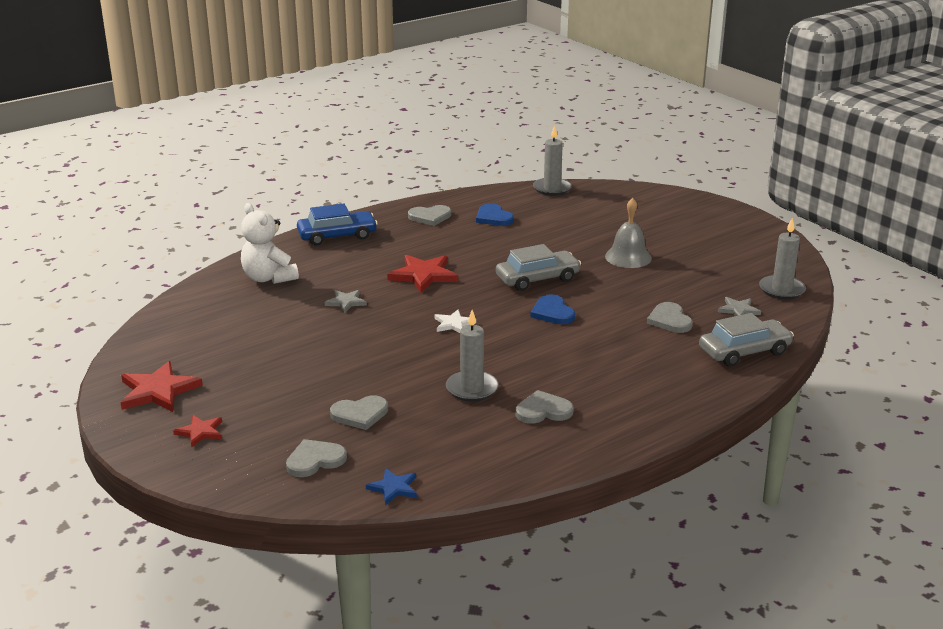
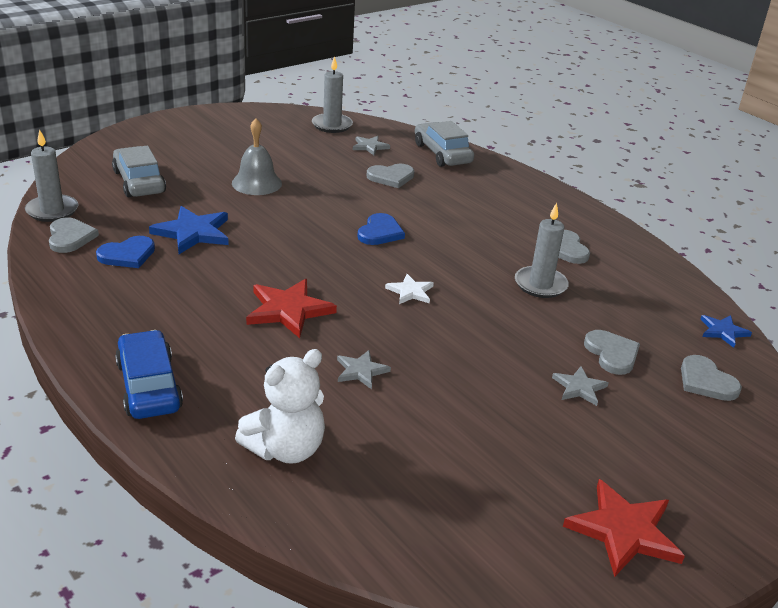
camera: 95 degrees left, 5 degrees up
(200, 432) = (697, 475): red star -> none
(315, 392) = (579, 388): none -> grey star
(430, 217) = (108, 303): grey heart -> grey heart (70, 237)
(531, 237) = (193, 232): none -> blue star
(537, 279) = (303, 235): grey car -> grey car (139, 182)
(552, 312) = (380, 232): blue heart -> blue heart turned 45 degrees counterclockwise

